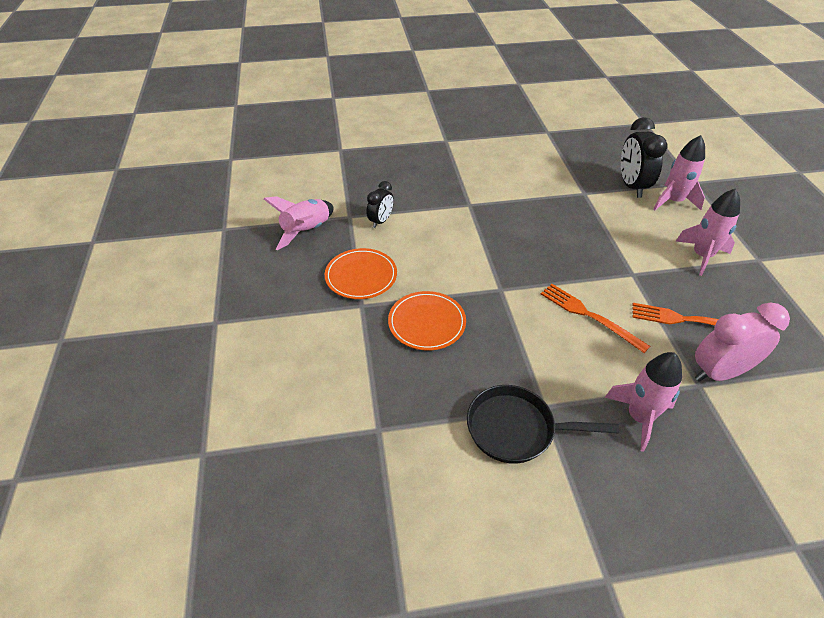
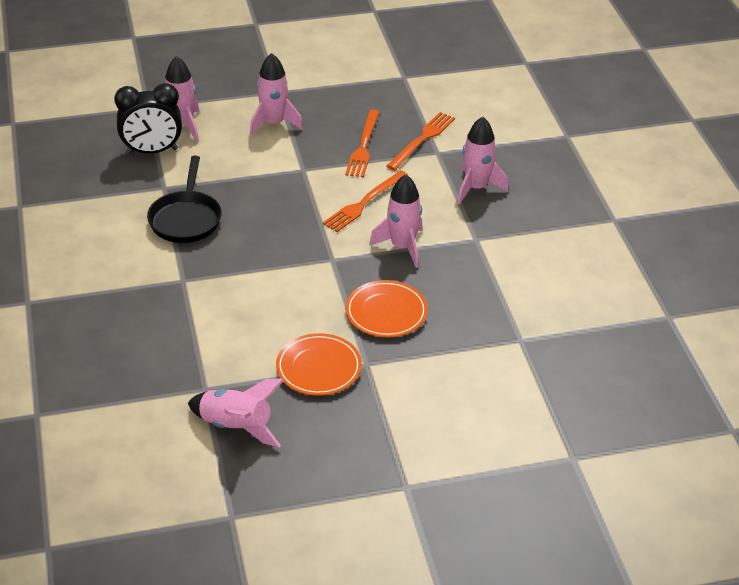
camera: 95 degrees left, 5 degrees down
(381, 221) = (215, 357): black clock -> none
(516, 429) = (502, 256): black pan -> black pan (186, 219)
(523, 341) = (402, 247): none -> pink rocket
(719, 372) = (422, 139): pink clock -> orange fork

